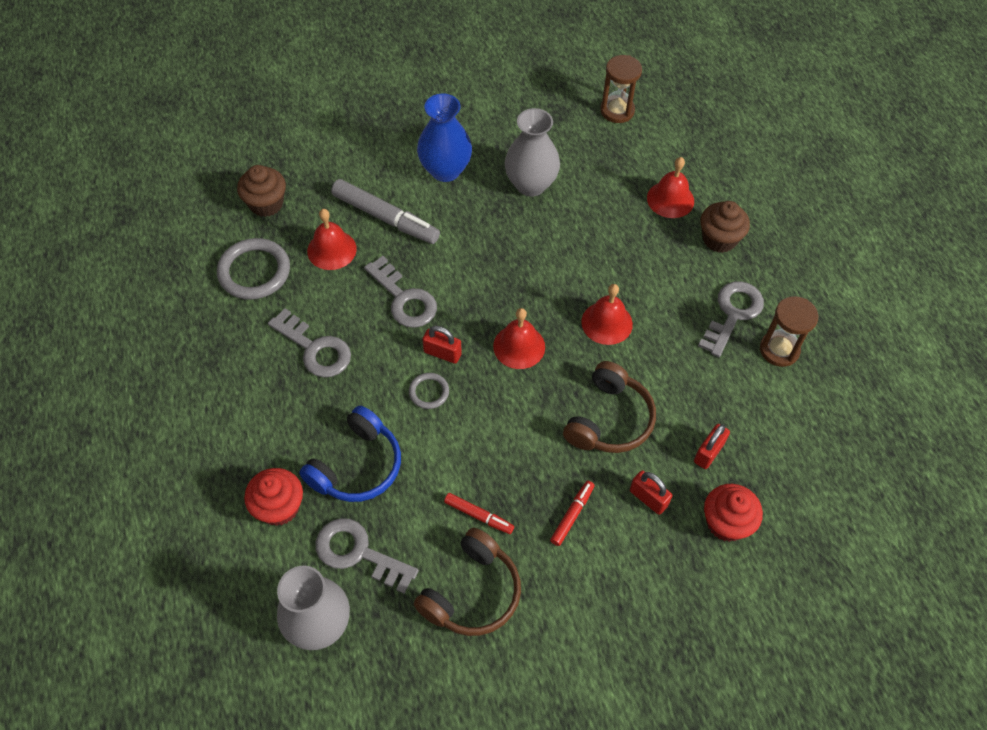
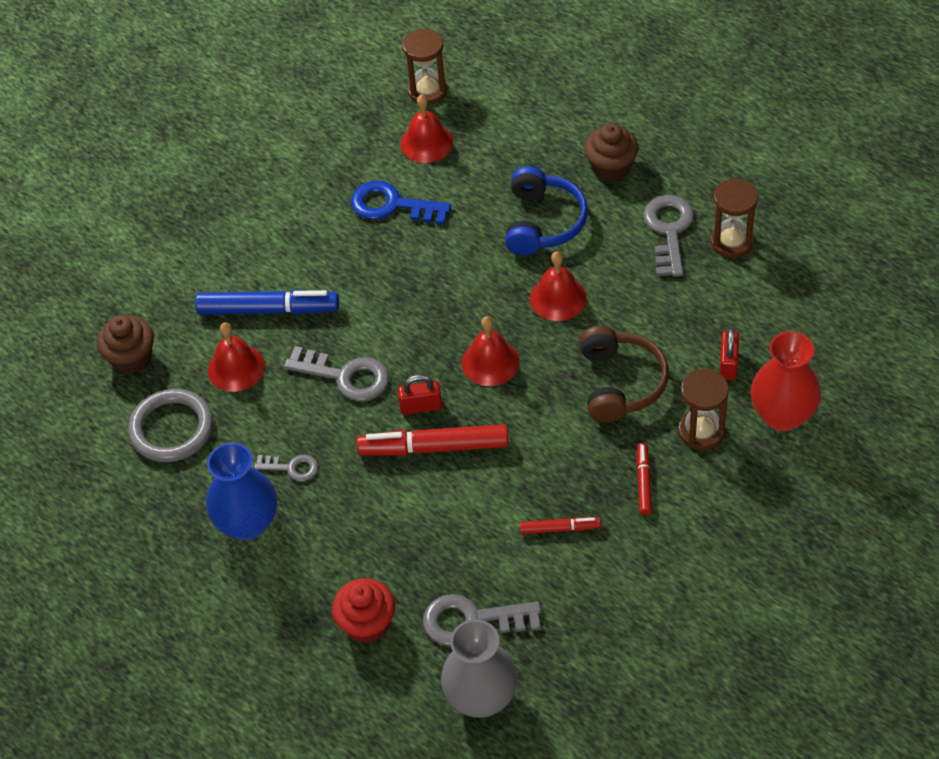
camera: 25 degrees left, 5 degrees down
(315, 349) = (292, 468): grey key -> grey key, size x0.58
(357, 466) = (414, 548): blue headphones -> blue headphones (543, 222)
(386, 218) = (268, 309): grey marker -> blue marker
(429, 392) = (434, 448): grey ring -> red marker
(445, 170) = (295, 233): blue vase -> blue vase (247, 523)
(472, 593) = (601, 595): brown headphones -> none
(531, 184) = (392, 205): grey vase -> blue key
(648, 498) = (701, 431): red padlock -> brown hourglass
(670, 199) = (539, 152): red bell -> red bell (426, 142)
(726, 523) = (782, 415): red cupcake -> red vase

